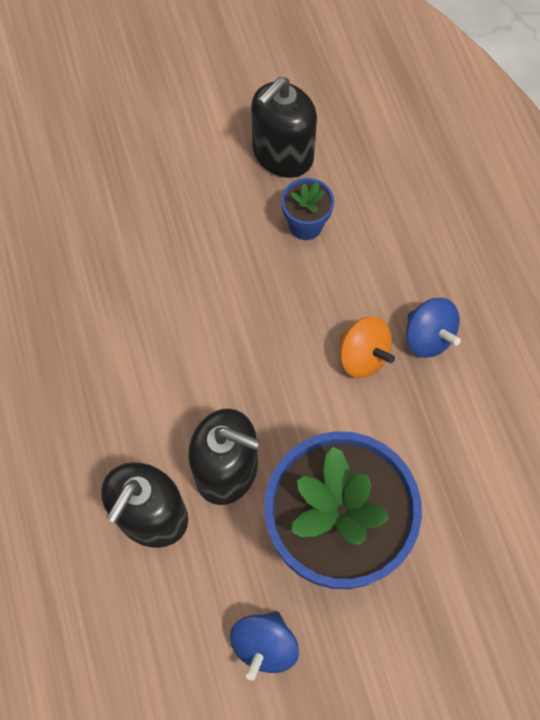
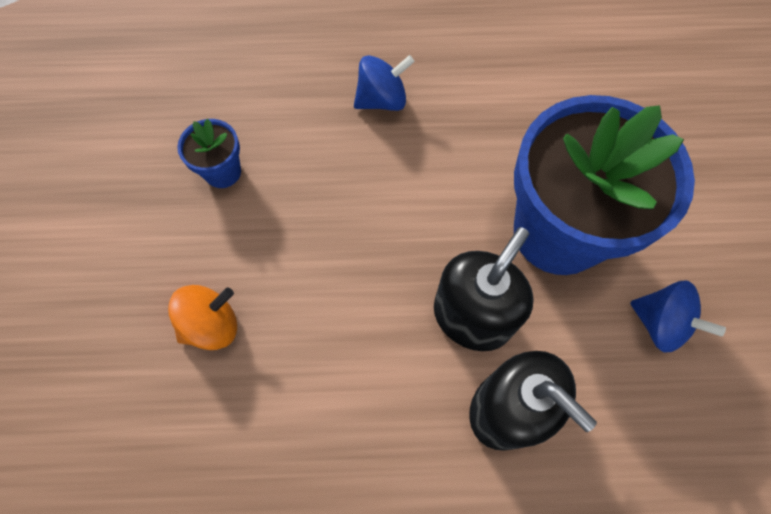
camera: 75 degrees left, 0 degrees up
(282, 154) = (129, 172): black soap dispenser -> none
(362, 356) = (385, 159): orange spinning top -> orange spinning top (212, 325)

